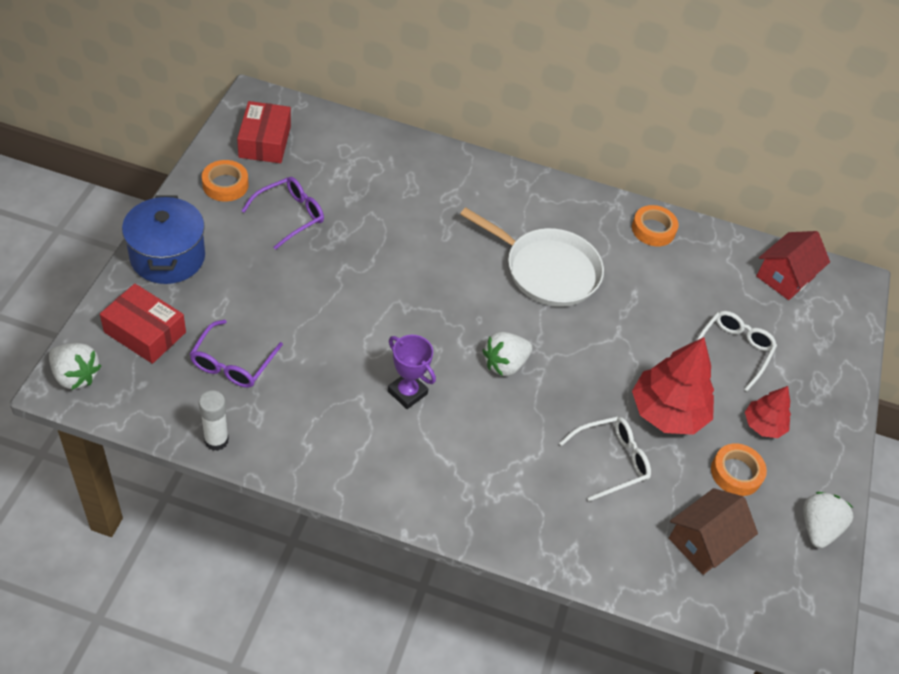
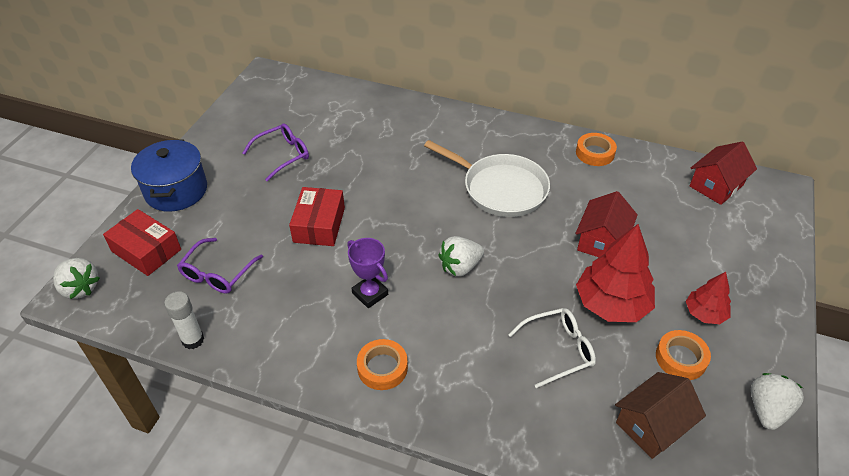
camera: 10 degrees right, 5 degrees down
(225, 185) = (232, 135): orange tape -> orange tape (382, 368)
(265, 141) = (269, 102): red box -> red box (319, 225)
(659, 339) = (602, 241): none -> red house
(733, 350) = (672, 248): white glasses -> none

